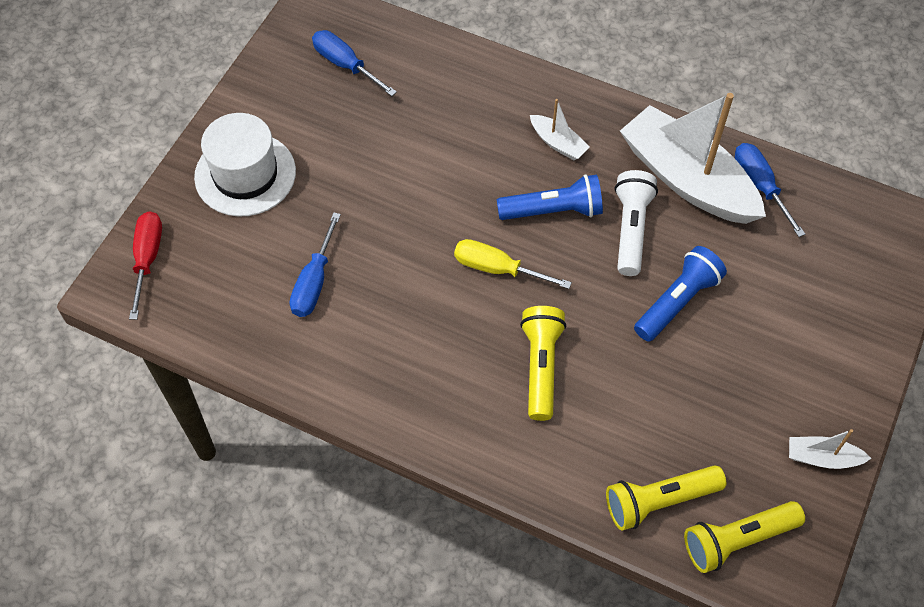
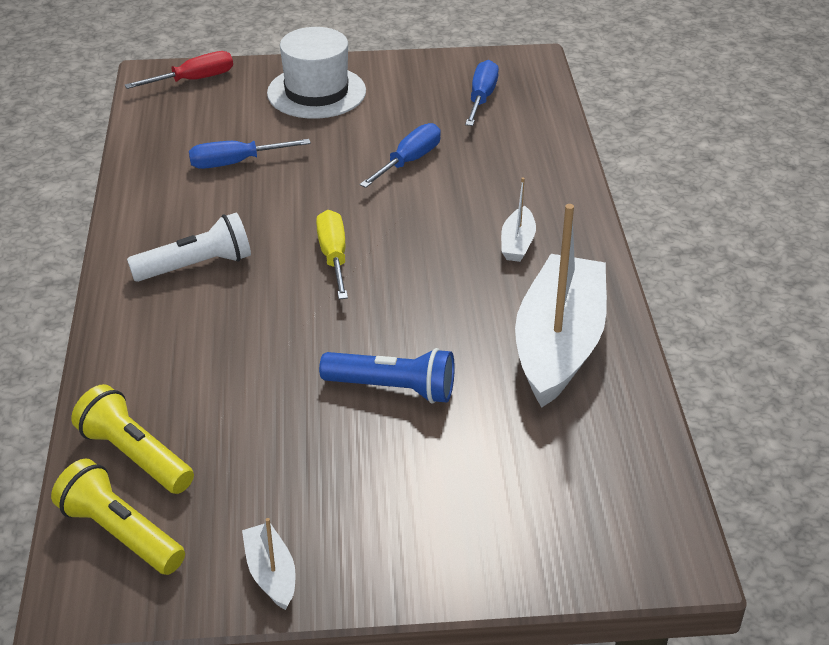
camera: 60 degrees right, 20 degrees down
(541, 367) = (241, 321): yellow flashlight -> none
(553, 211) = (432, 267): blue flashlight -> none
(631, 229) = (456, 326): white flashlight -> white flashlight (196, 266)
(760, 186) = (603, 403): blue screwdriver -> blue screwdriver (409, 161)

